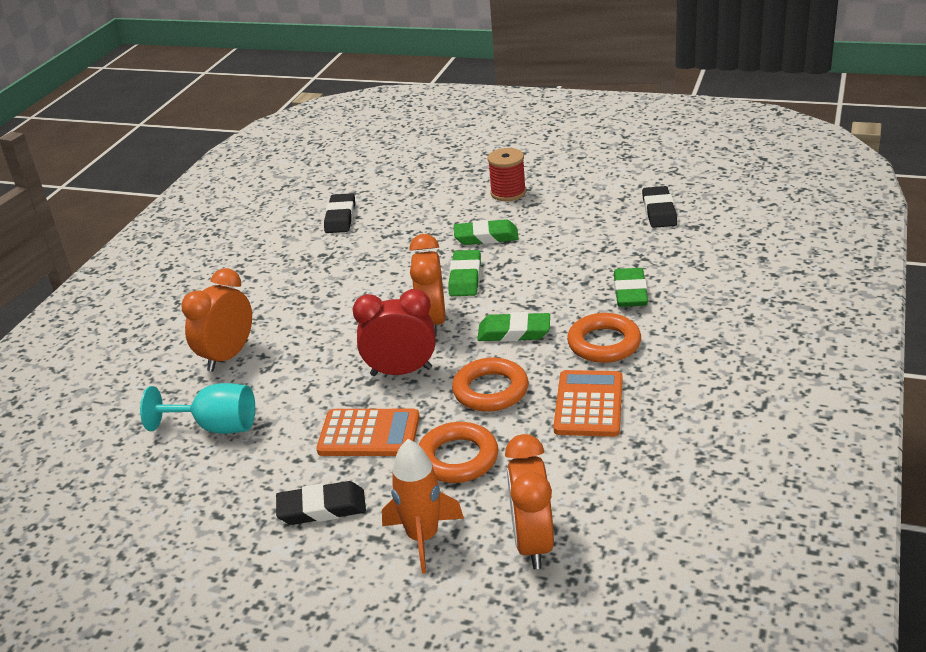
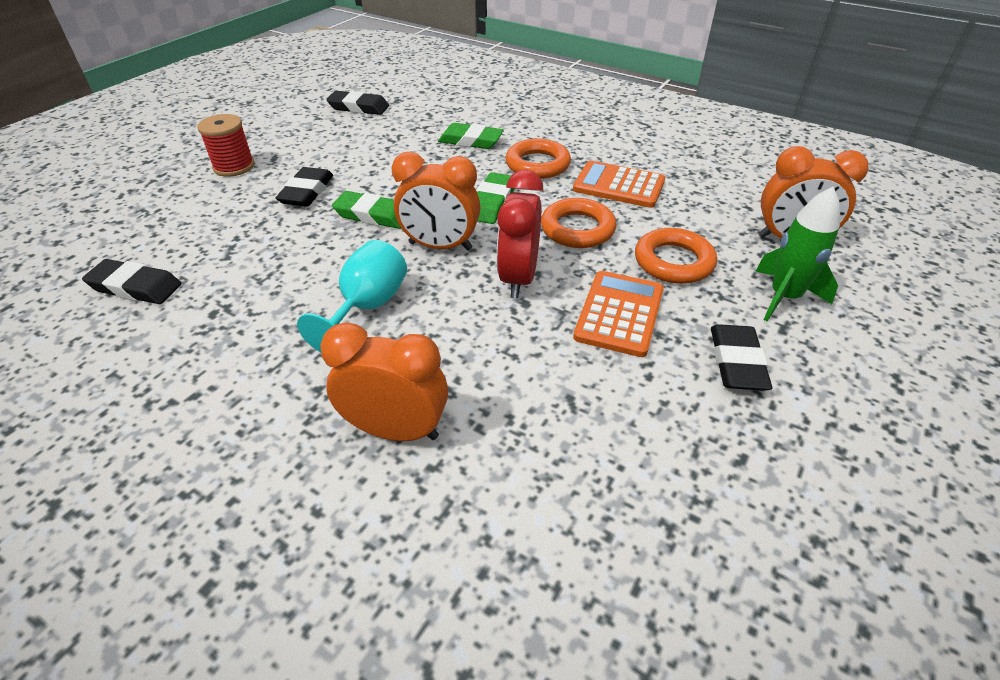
camera: 80 degrees left, 10 degrees up
(216, 427) = (559, 452): turquoise goblet -> turquoise goblet (367, 307)
(228, 356) = (396, 430): orange clock -> orange clock turned 150 degrees clockwise
(423, 538) = (784, 297): orange rocket -> green rocket
(486, 237) = (307, 192): green eraser -> black eraser

